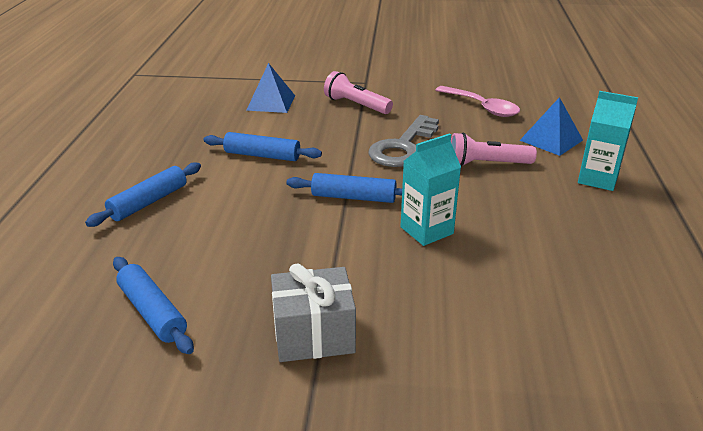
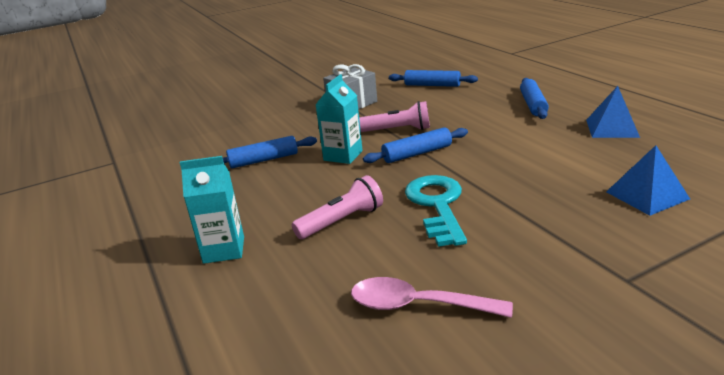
camera: 150 degrees right, 5 degrees down
(262, 155) = (533, 150): blue rolling pin -> blue rolling pin (264, 160)
(356, 105) = (564, 234): pink flashlight -> pink flashlight (398, 130)
(403, 147) = (437, 205): grey key -> turquoise key
(551, 140) = (291, 284): blue pyramid -> blue pyramid (612, 128)

